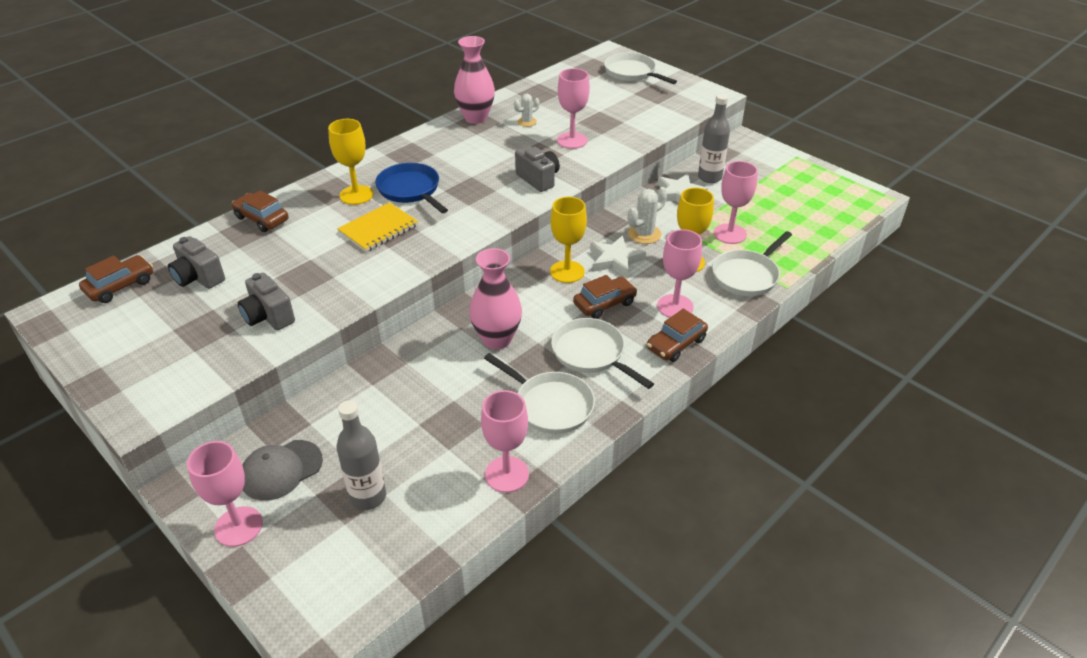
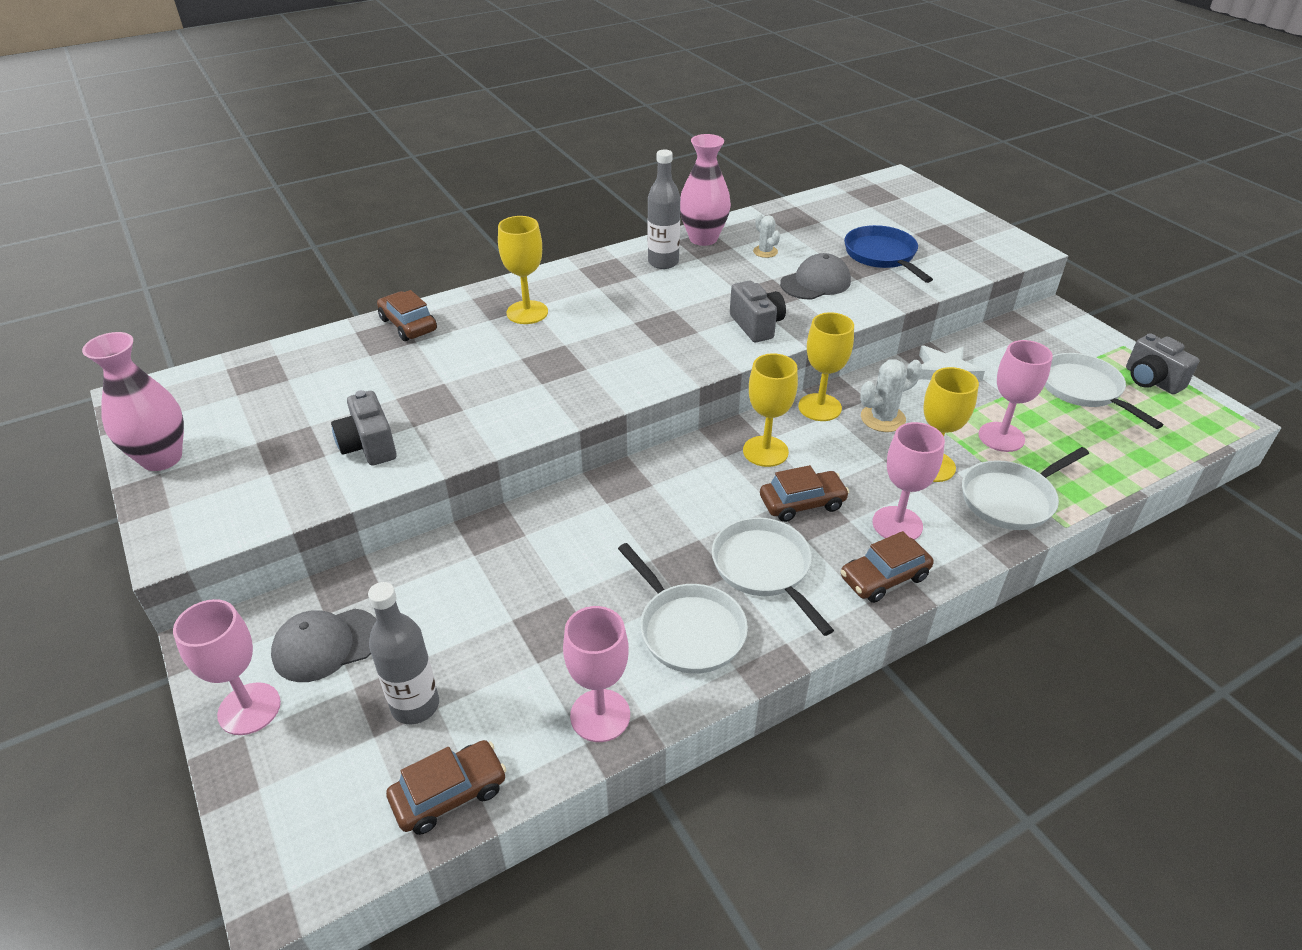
camera: 15 degrees right, 0 degrees up
(120, 286) = (222, 379): brown car -> brown car (449, 794)
(198, 278) = (310, 384): grey camera -> grey camera (1151, 380)
(378, 229) = (538, 358): yellow notebook -> none
(411, 190) = (593, 316): blue pan -> blue pan (882, 256)
(497, 339) = (647, 525): pink vase -> pink vase (162, 458)
(527, 122) = (765, 251): white cactus -> white cactus turned 75 degrees clockwise
(572, 140) = (815, 282): pink goblet -> grey cap
(597, 233) = (819, 407): none -> yellow goblet
(615, 260) = (833, 446): white star -> none
(632, 73) = (920, 208): white pan -> white pan (1084, 390)
(709, 177) = (993, 356): grey bottle -> grey bottle (663, 262)

